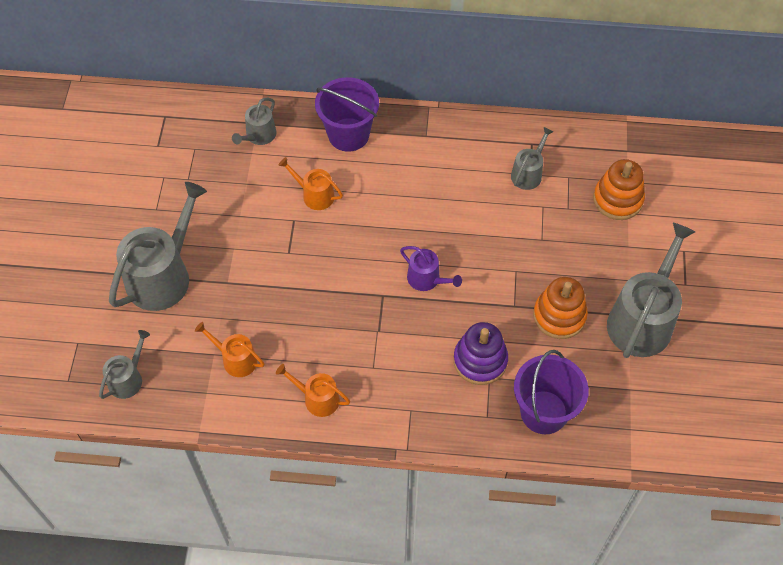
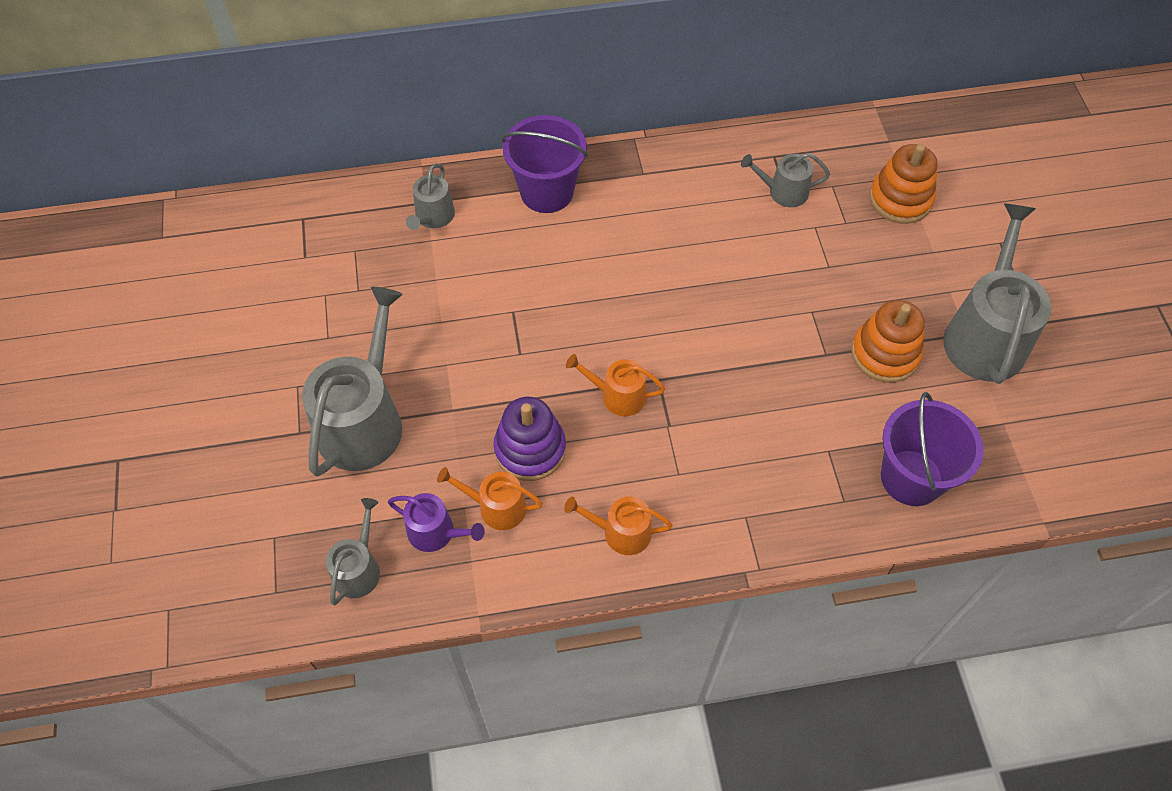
camera: 15 degrees left, 0 degrees up
(314, 195) = (529, 274): orange watering can -> orange watering can (617, 395)
(427, 279) = (707, 347): purple watering can -> purple watering can (436, 532)
(480, 361) = (809, 432): purple stacking toy -> purple stacking toy (530, 449)
(528, 173) = (783, 192): grey watering can -> grey watering can turned 105 degrees counterclockwise

